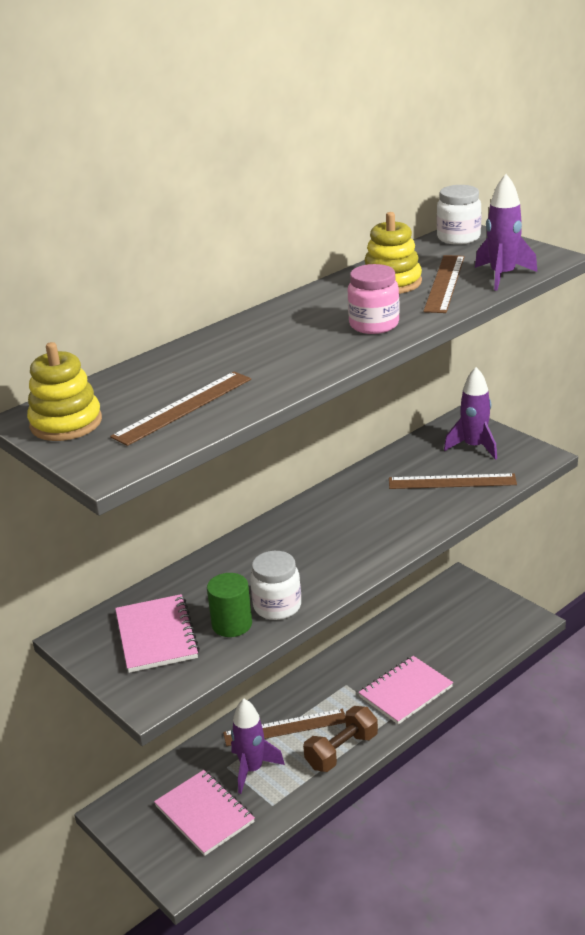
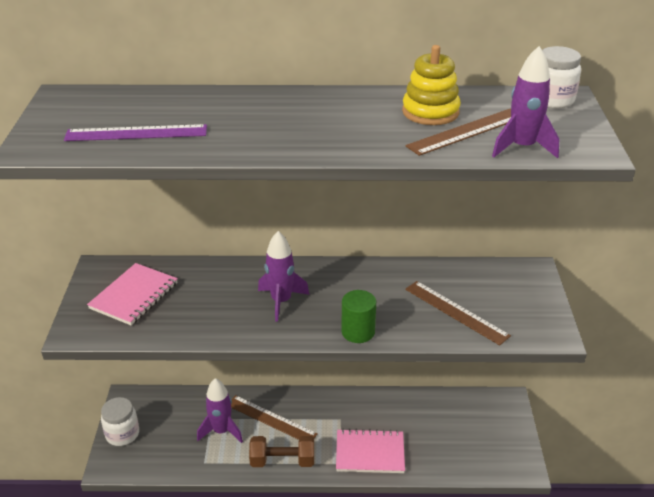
camera: 40 degrees right, 5 degrees up
(66, 423) = (69, 108): yellow stacking toy -> none
(183, 407) = (136, 133): brown ruler -> purple ruler
(204, 814) = (165, 438): pink notebook -> none
(232, 624) = (179, 317): green cylinder -> green cylinder (358, 332)
(277, 606) = (218, 324): white jar -> white jar (122, 434)
(374, 325) = (353, 138): pink jar -> none
(474, 447) = (513, 296): purple rocket -> purple rocket (281, 301)

